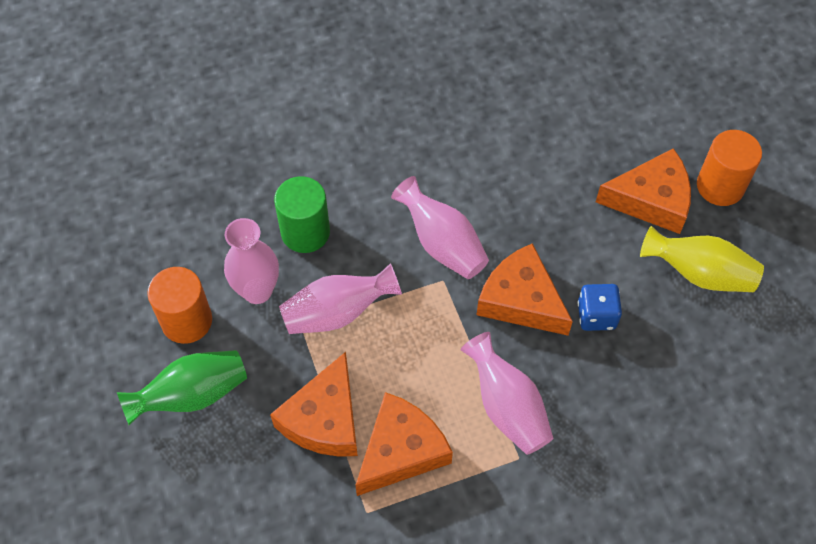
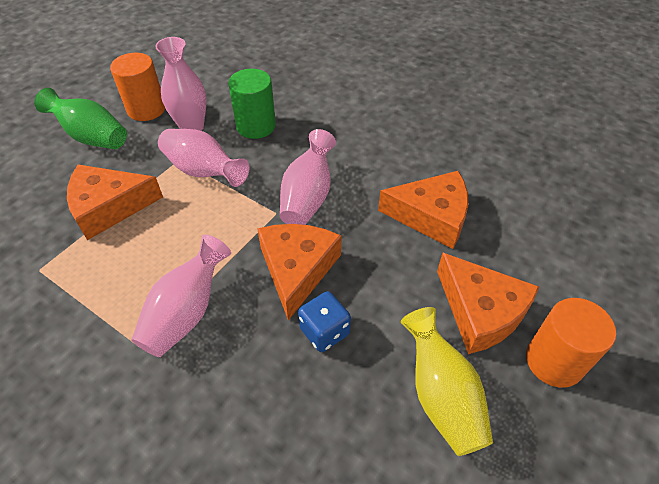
camera: 55 degrees right, 10 degrees down
(401, 451) = (105, 263): orange cheese -> orange cheese (431, 216)

